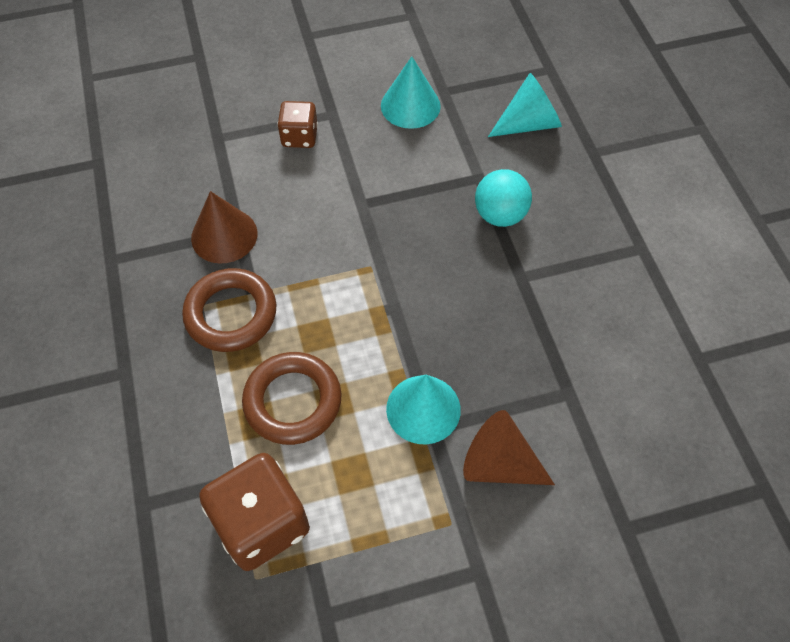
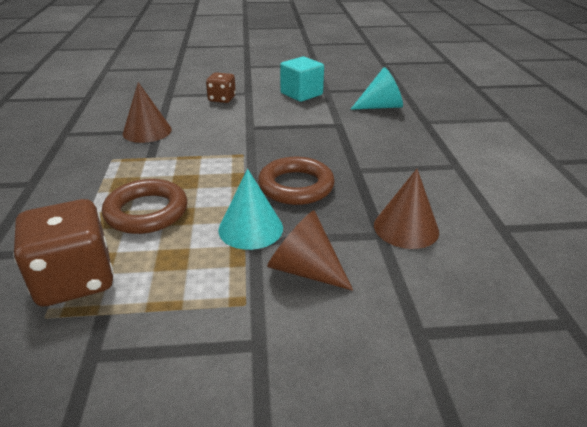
camera: 10 degrees right, 25 degrees down
(231, 314) = (128, 164): brown ring -> brown ring (296, 186)
(410, 105) = (301, 94): turquoise cone -> turquoise cube
(500, 215) = (348, 141): turquoise ball -> none
(595, 377) = (406, 228): none -> brown cone

